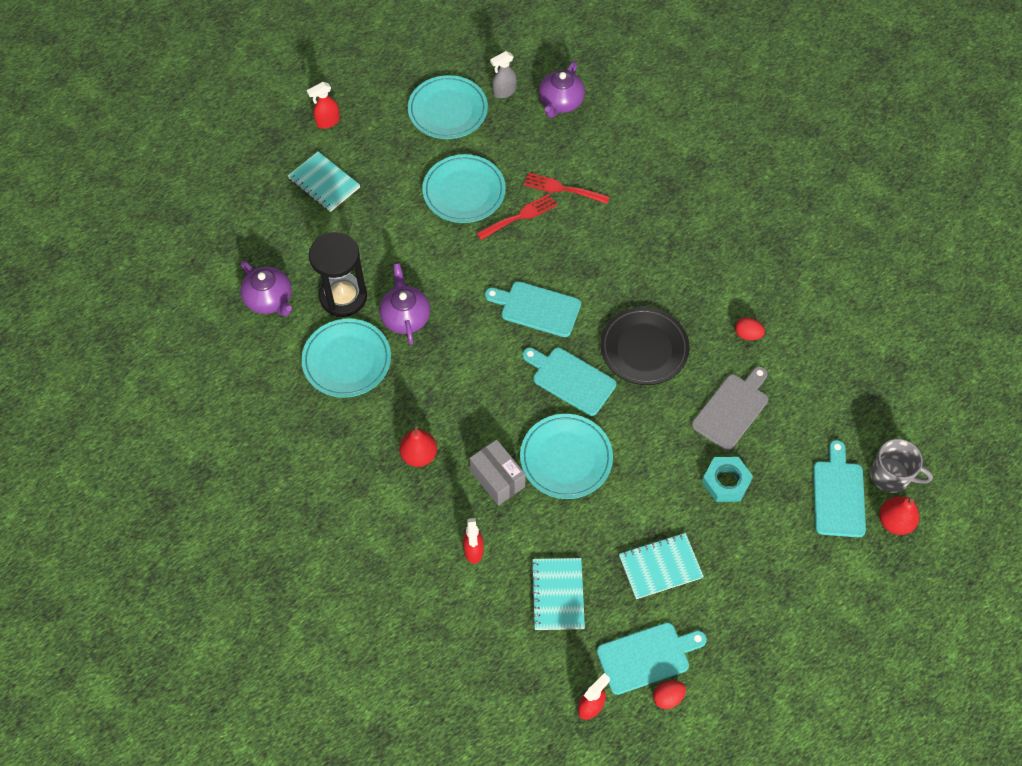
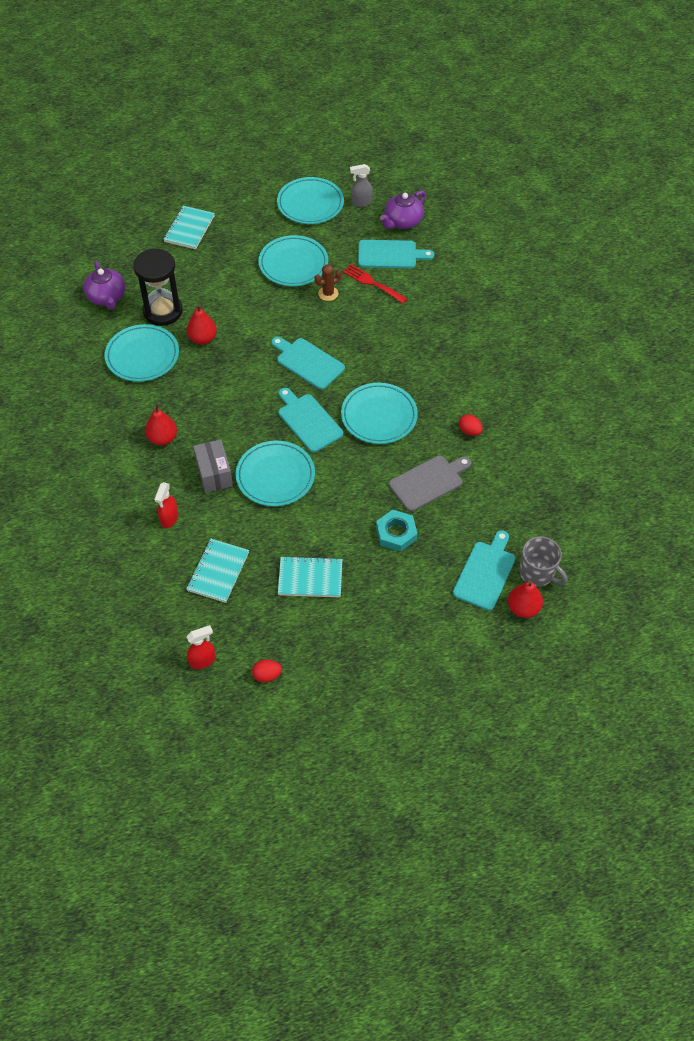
camera: 20 degrees right, 5 degrees down
(324, 183) = (189, 229): turquoise notebook -> turquoise notebook turned 45 degrees clockwise
(327, 122) = (214, 188): red spray bottle -> none
(405, 317) = (202, 338): purple teapot -> red pear
(519, 216) = (328, 293): red fork -> brown cactus
(644, 348) = (379, 416): black plate -> turquoise plate
(647, 657) = (266, 640): turquoise cutting board -> turquoise cutting board (390, 255)

